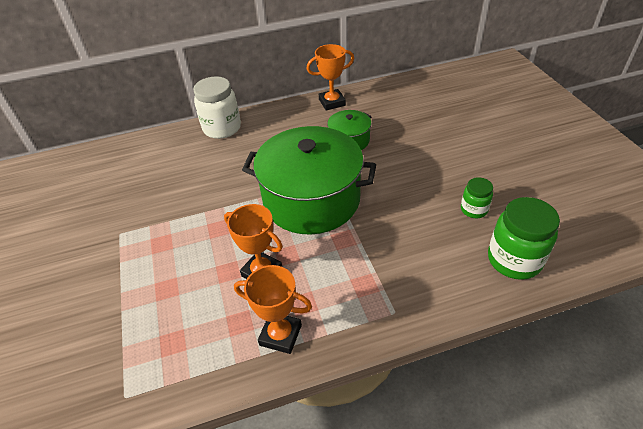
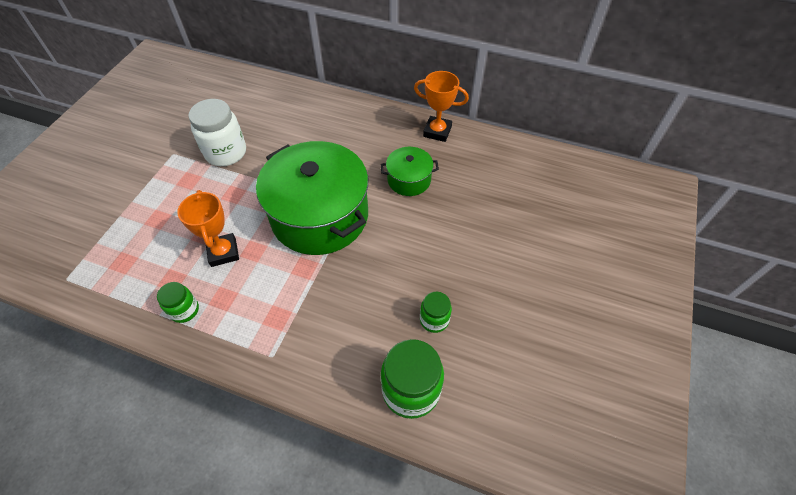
camera: 35 degrees right, 10 degrees up
(222, 128) = (325, 104): white jar -> white jar (226, 153)
(280, 335) = (184, 310): orange trophy -> green jar

